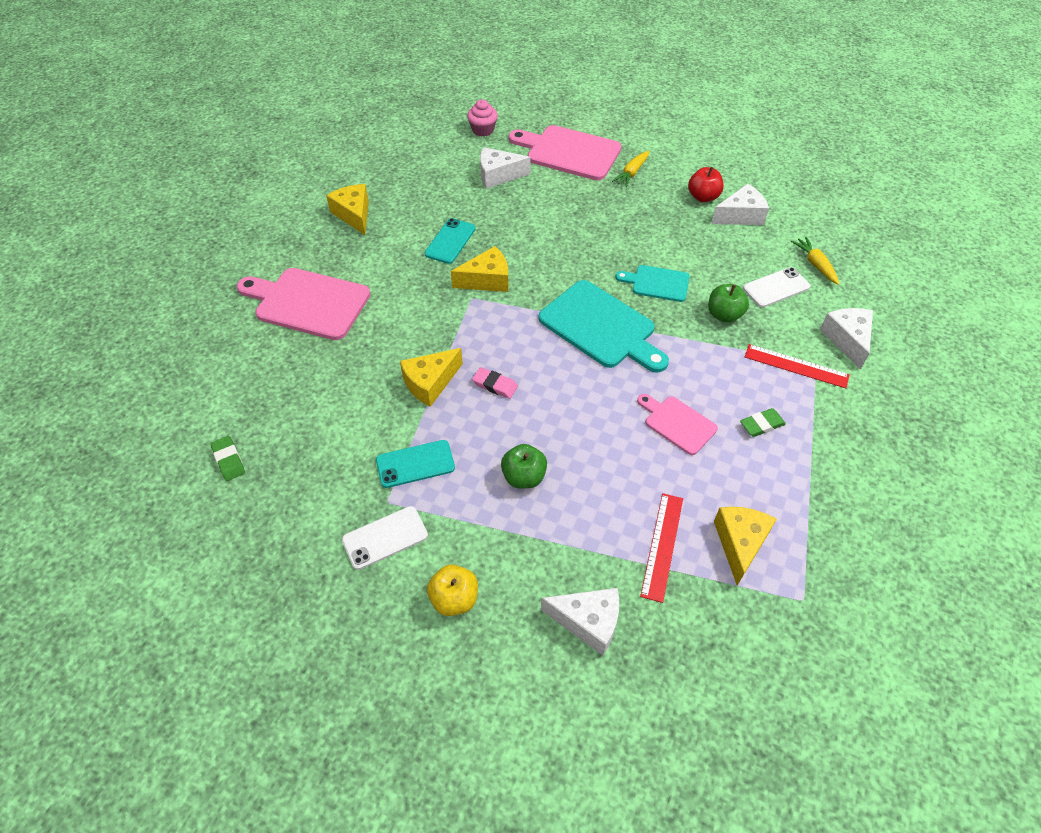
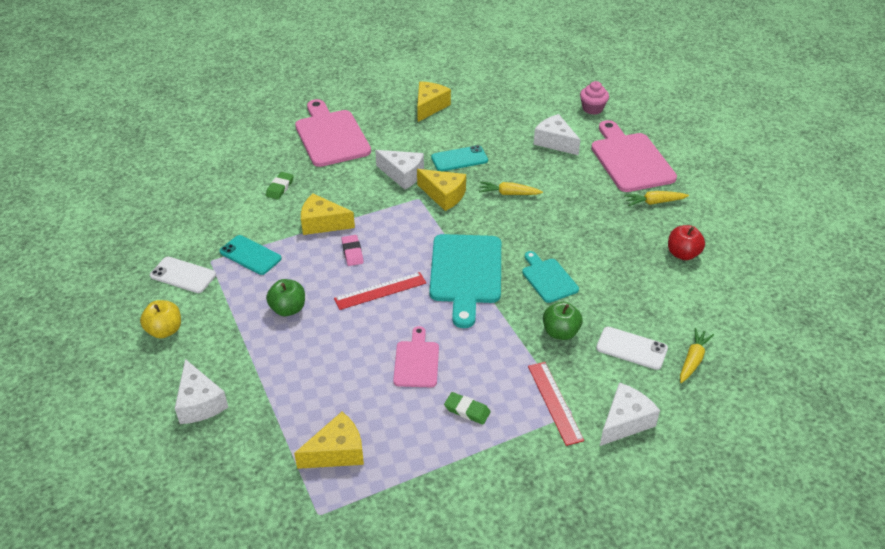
camera: 50 degrees right, 10 degrees down
(229, 460) = (180, 182): green eraser -> green eraser (280, 188)
(531, 241) = (509, 194): none -> yellow carrot
(662, 546) = (295, 409): red ruler -> red ruler (380, 291)
(740, 216) = (691, 286): white cheese -> white cheese (402, 175)

